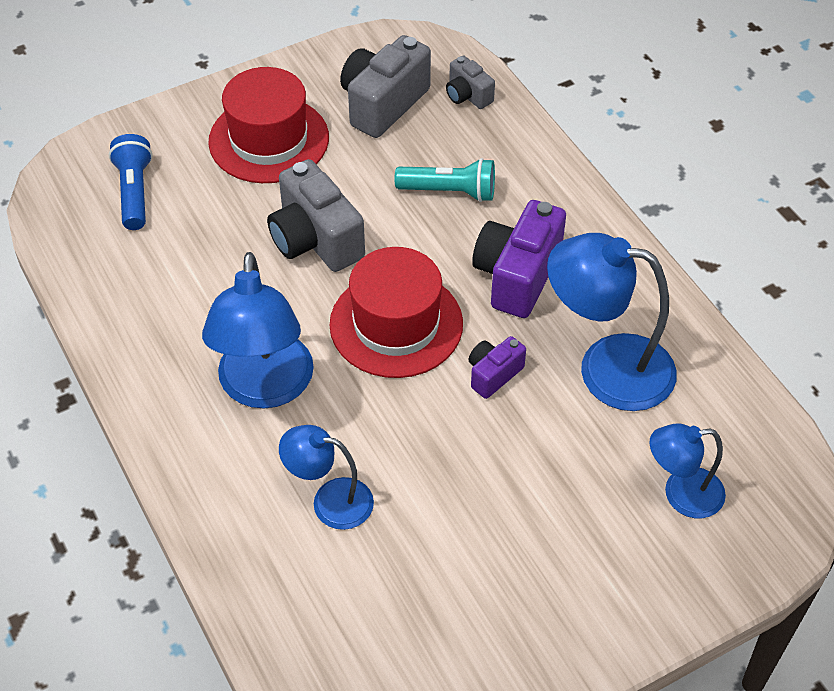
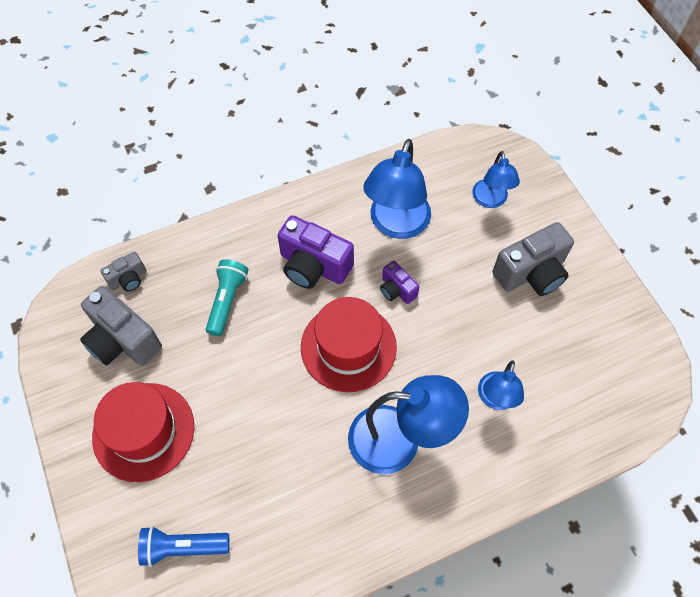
camera: 85 degrees left, 10 degrees up
(315, 240) = (260, 399): grey camera -> grey camera (531, 273)

